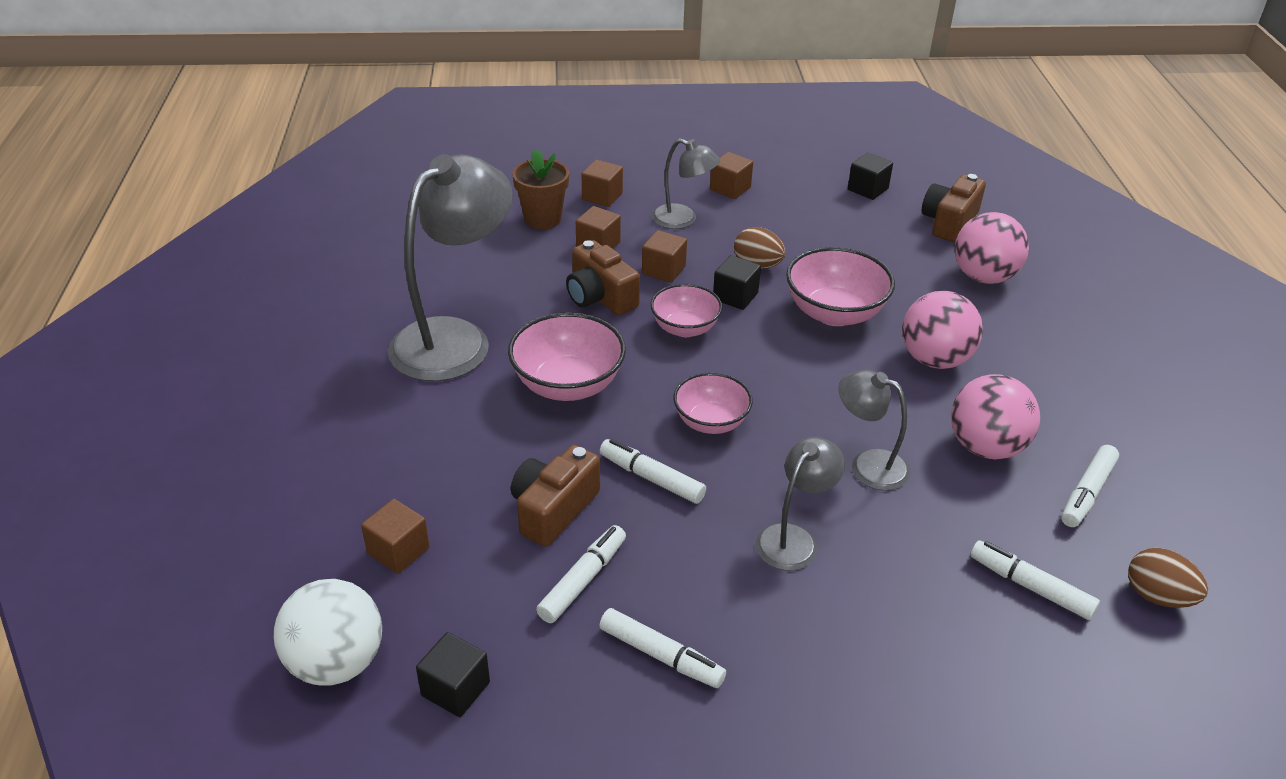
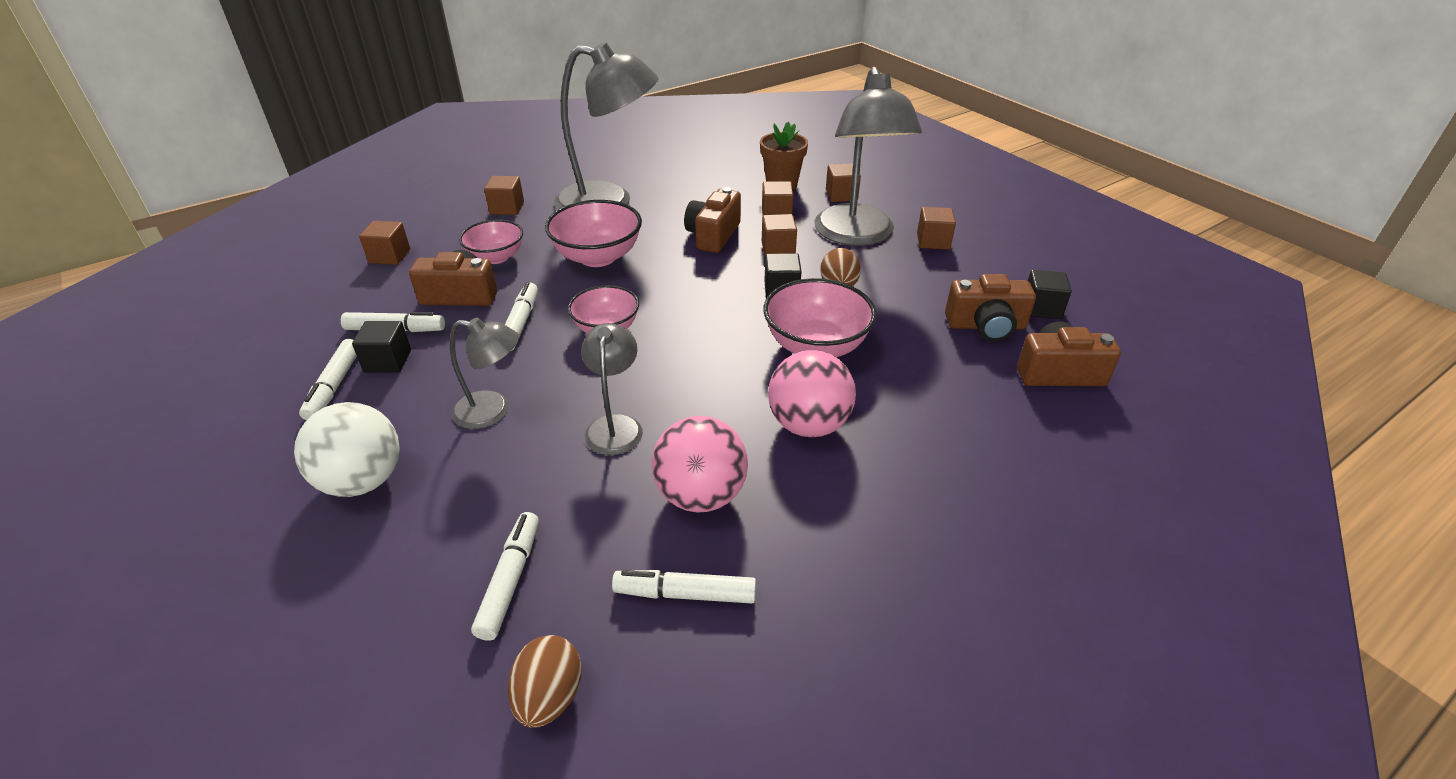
camera: 60 degrees right, 0 degrees up
(336, 662) = (286, 271): white ball -> white ball (363, 481)
(380, 419) = (507, 208): none -> brown cube
(455, 689) = (276, 316): black cube -> black cube (388, 361)
(683, 220) = (857, 235): grey lamp -> grey lamp, size x1.92
(685, 328) = (713, 281): pink bowl -> pink bowl (496, 257)
(871, 223) = (986, 326): none -> brown camera
(983, 277) = (989, 422): pink ball -> none

